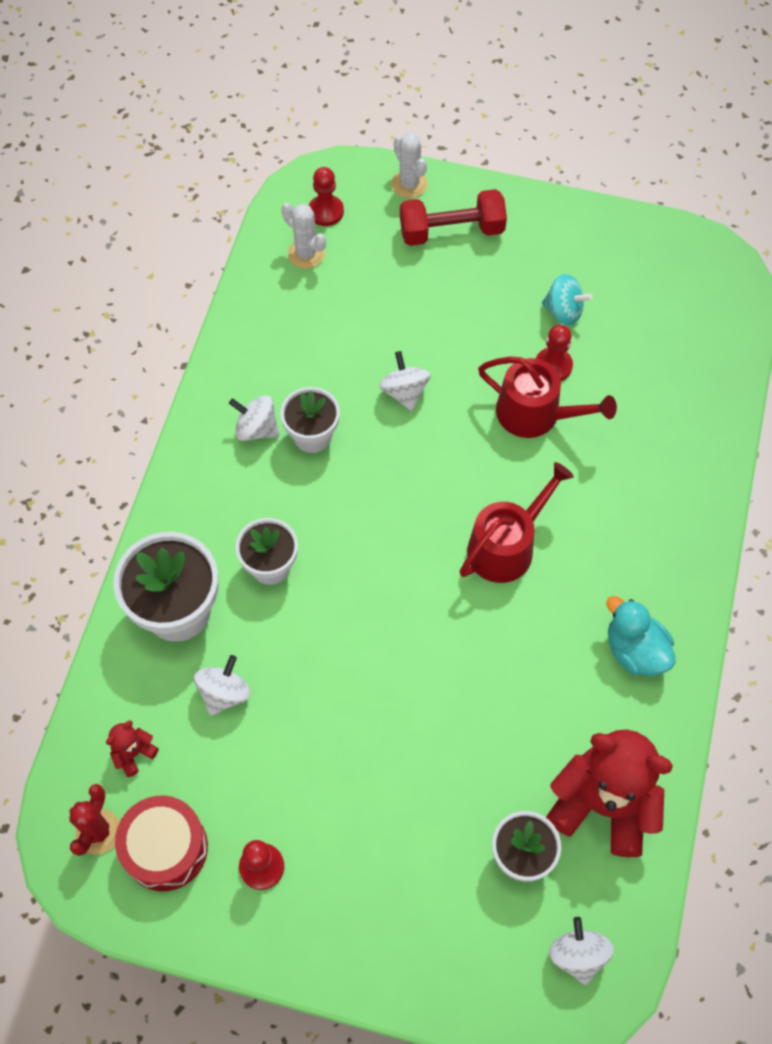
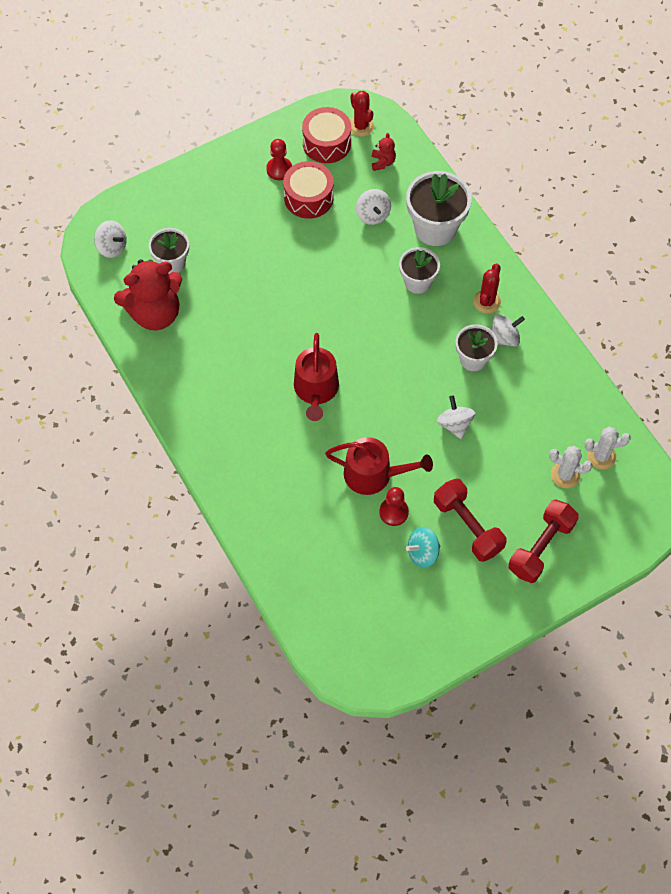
camera: 135 degrees right, 0 degrees up
(227, 480) = (486, 302): none -> red cactus
(270, 789) = (308, 198): none -> red drum
(326, 211) = (623, 493): red pawn -> none
(404, 392) = (455, 424): white spinning top -> white spinning top turned 135 degrees counterclockwise
(409, 184) = (601, 557): white cactus -> white cactus (565, 475)
(497, 298) = (468, 526): none -> red dumbbell
(535, 414) = (374, 474): red watering can -> red watering can turned 150 degrees counterclockwise
(635, 650) = (202, 394): turquoise duck -> none

